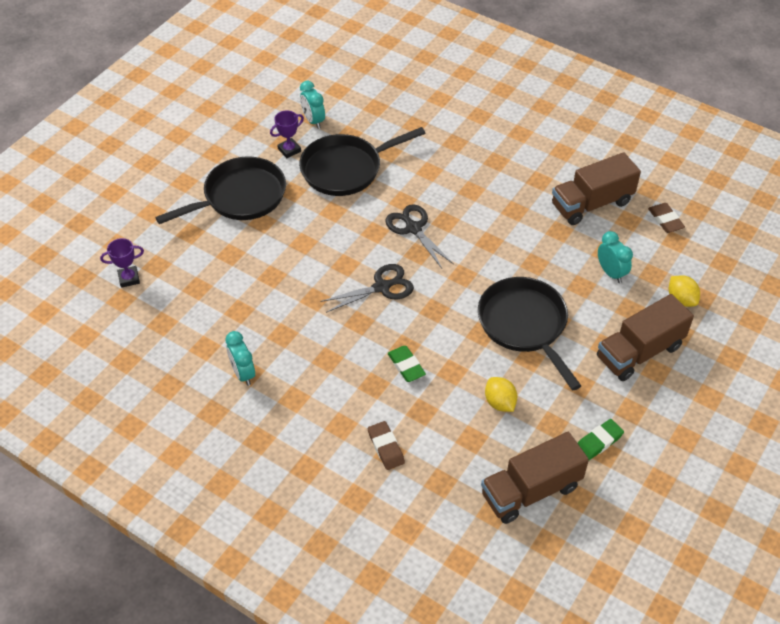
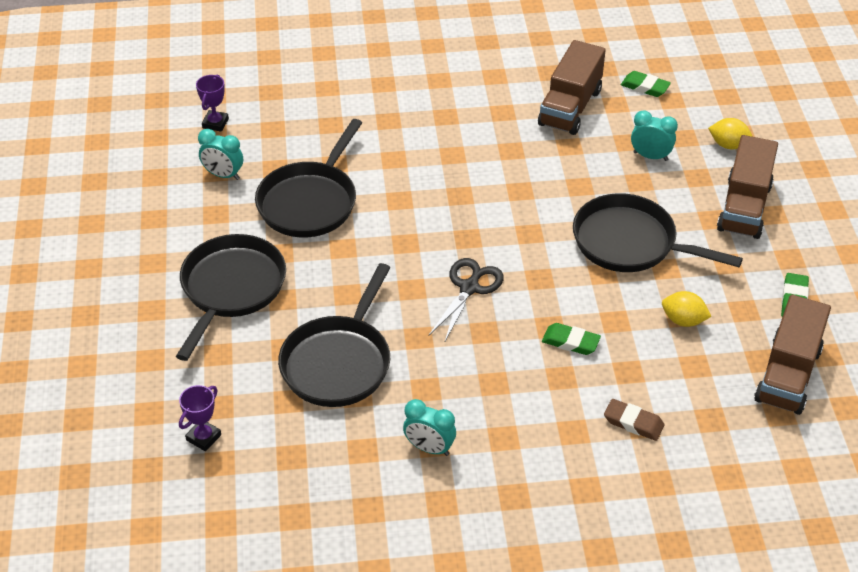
camera: 40 degrees left, 5 degrees down
(250, 283) = (338, 362): none -> black pan
(289, 150) = (230, 216): purple trophy -> purple trophy (215, 123)
(413, 228) = (438, 219): black scissors -> none
(665, 220) = (645, 87): brown eraser -> green eraser

